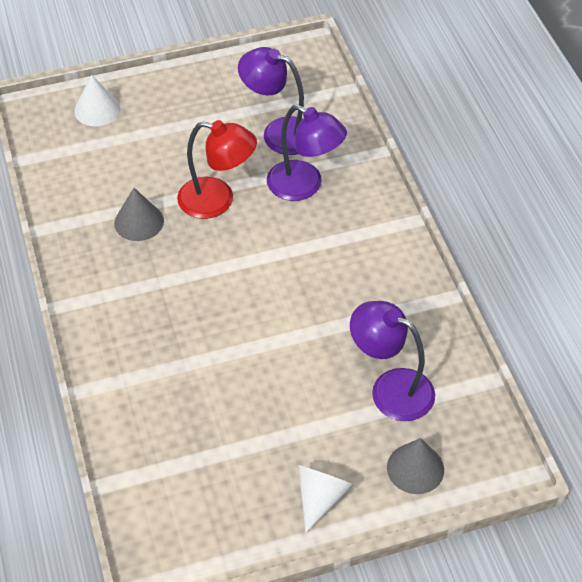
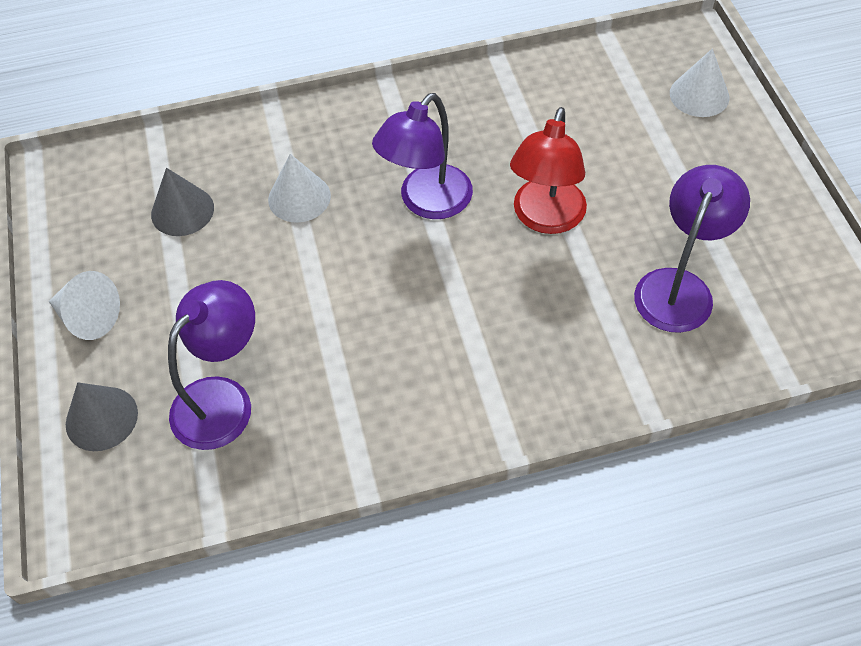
camera: 95 degrees right, 5 degrees up
(139, 222) = (509, 143): grey cone -> grey cone (182, 211)
(192, 359) = (299, 197): none -> white cone
(304, 186) = (575, 315): purple lamp -> purple lamp (427, 202)

